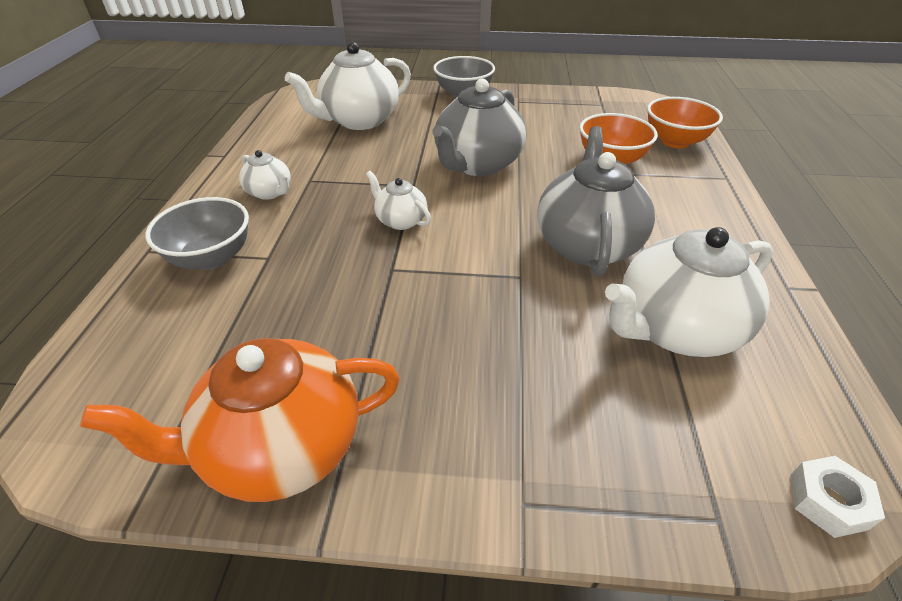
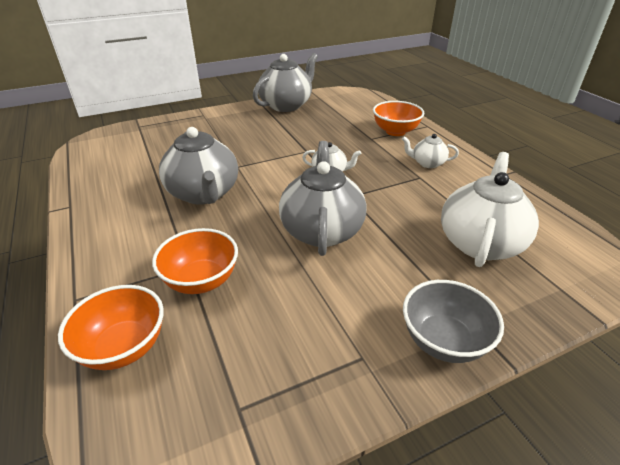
camera: 150 degrees right, 5 degrees down
(211, 257) = (395, 131): grey bowl -> orange bowl
(281, 447) = (286, 105): orange teapot -> grey teapot
(675, 329) = (148, 168): white teapot -> none
(827, 501) = (98, 138): white nut -> none

